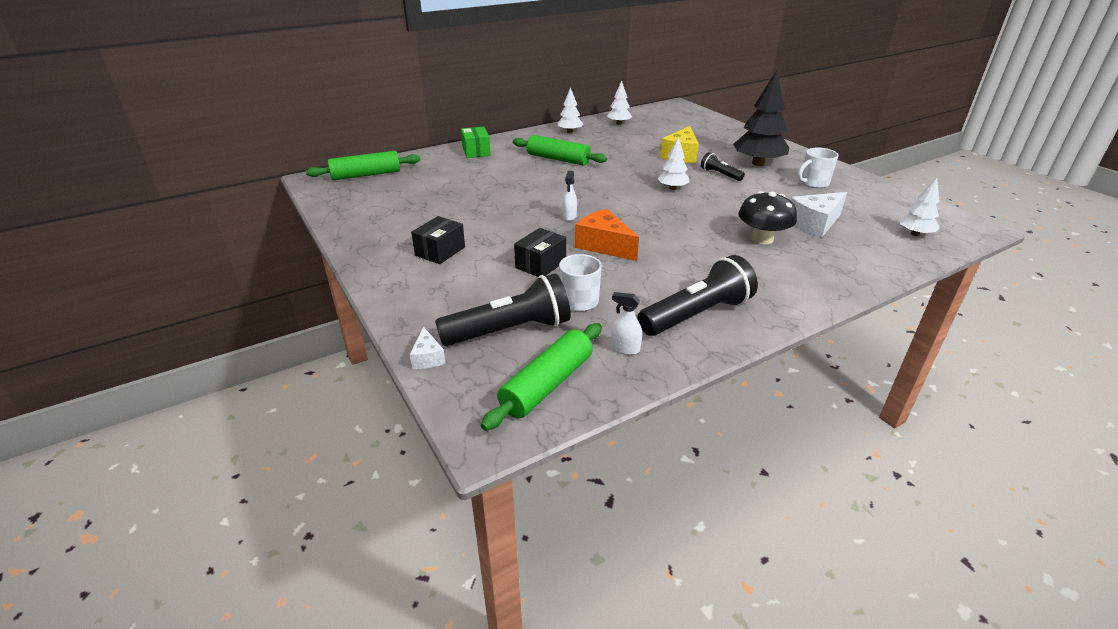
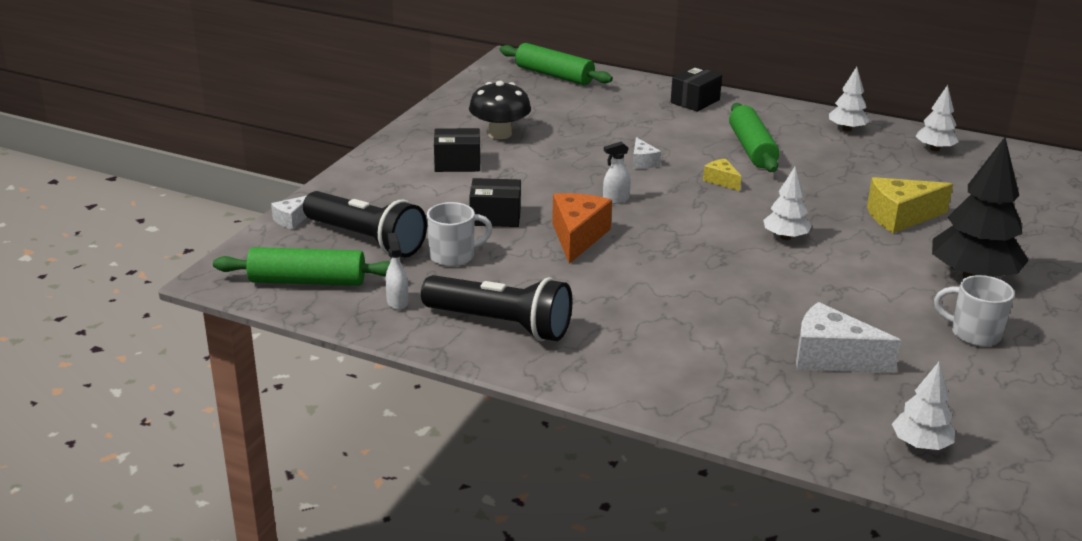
camera: 55 degrees right, 5 degrees down
(476, 151) = (695, 101): green box -> black box
(531, 192) = (642, 162): none -> white cheese
(586, 180) = (721, 181): none -> yellow cheese
(720, 174) = (883, 258): black flashlight -> none
(762, 239) = (730, 328): black mushroom -> black mushroom (500, 134)

